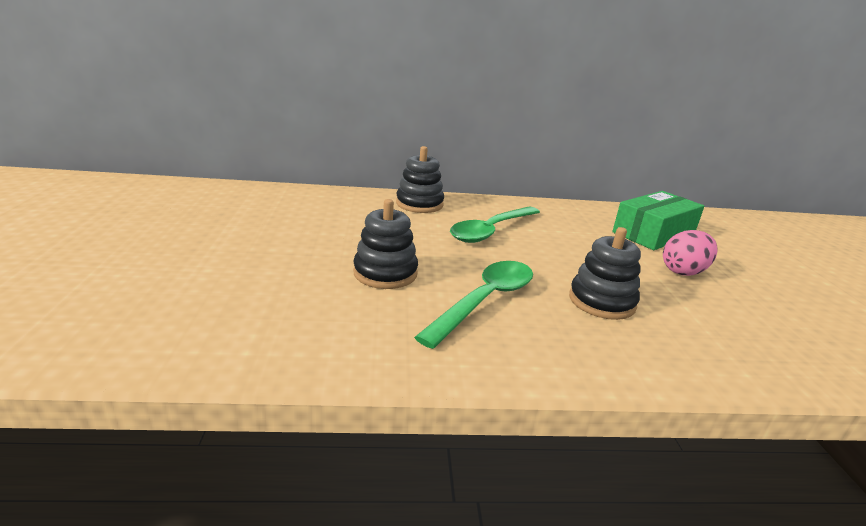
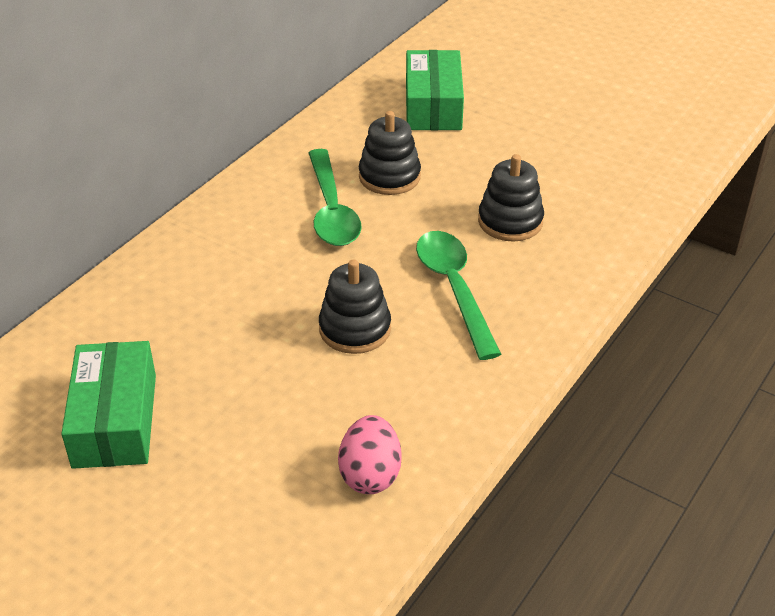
camera: 50 degrees left, 15 degrees up
(212, 223) = (115, 420): none -> green box
(419, 204) = (217, 228): black stacking toy -> black stacking toy (389, 177)
(683, 271) = (508, 140): pink egg -> pink egg (370, 475)

